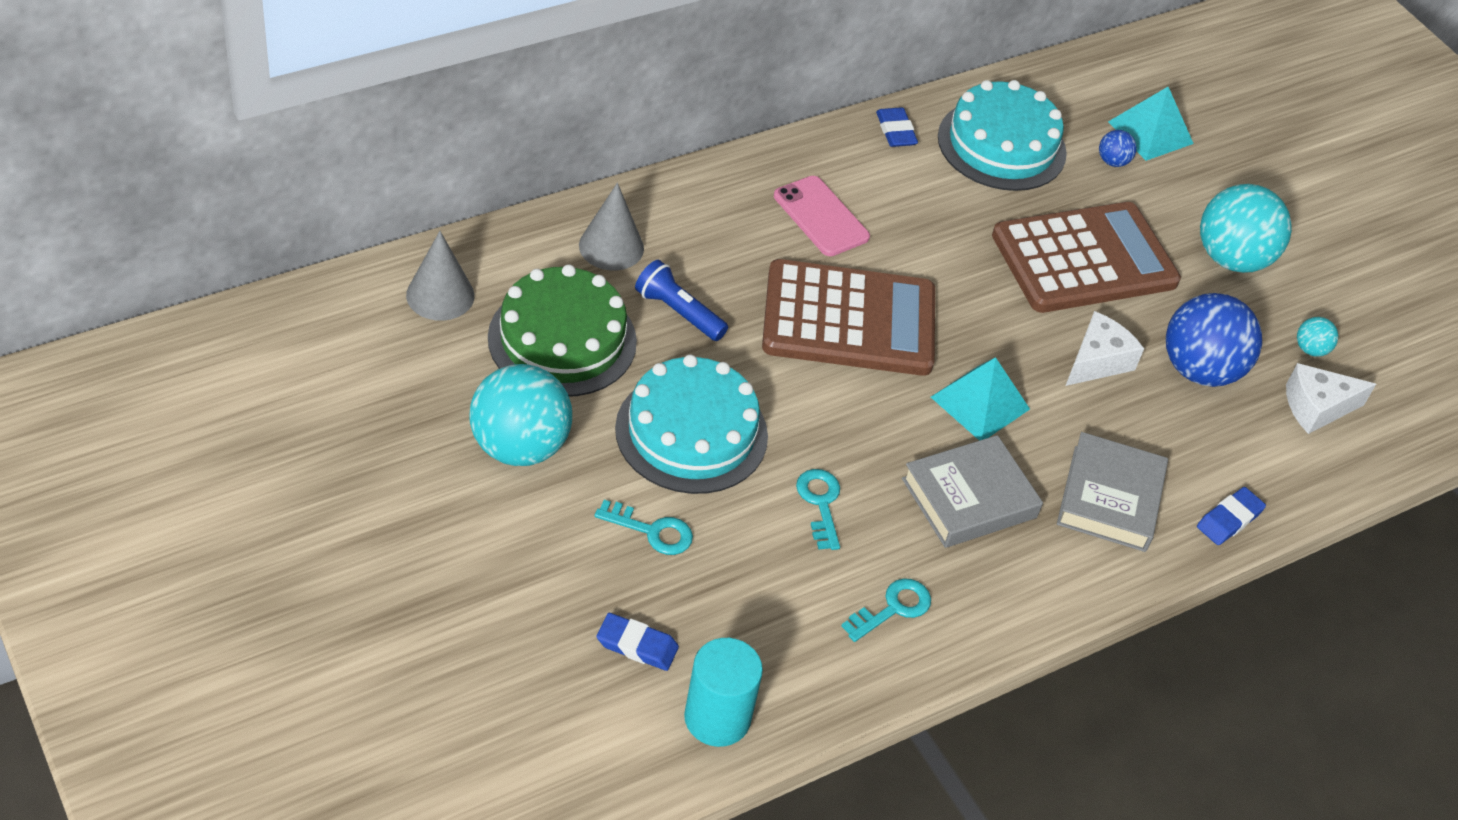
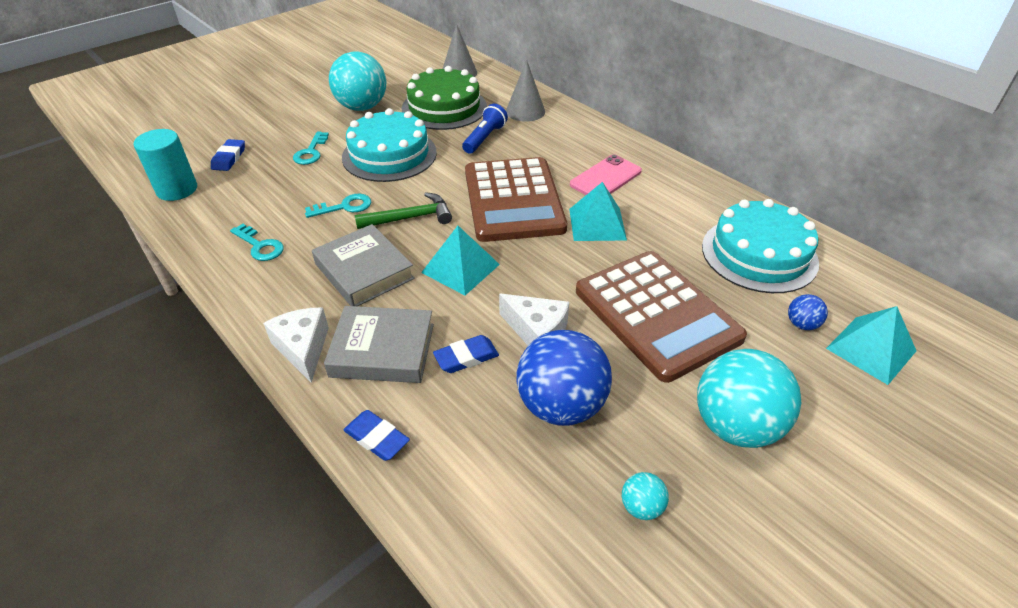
camera: 85 degrees right, 5 degrees down
(864, 434) = (410, 218): none -> green hammer
(895, 131) = (723, 200): blue eraser -> blue eraser (466, 357)
(918, 256) = (597, 224): none -> turquoise pyramid
(1316, 407) = (555, 515): white cheese -> white cheese (303, 348)

